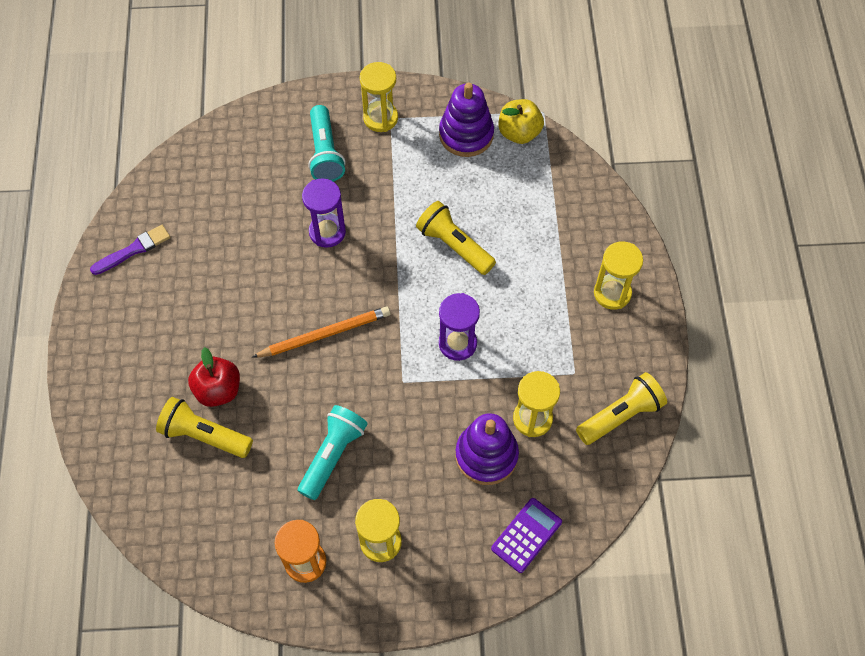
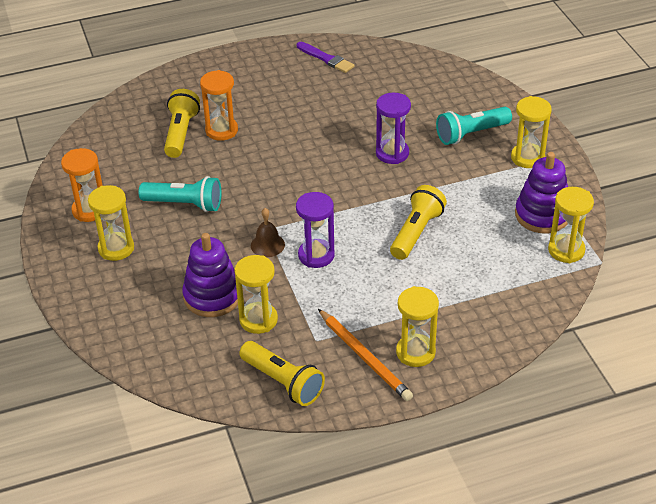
camera: 75 degrees right, 20 degrees down
(218, 390) = (221, 130): red apple -> orange hourglass
(325, 334) = (293, 174): orange pencil -> orange pencil (365, 357)
(427, 385) = (267, 245): none -> brown bell
(519, 133) = (566, 250): yellow apple -> yellow hourglass
(526, 535) = (143, 337): purple calculator -> none

